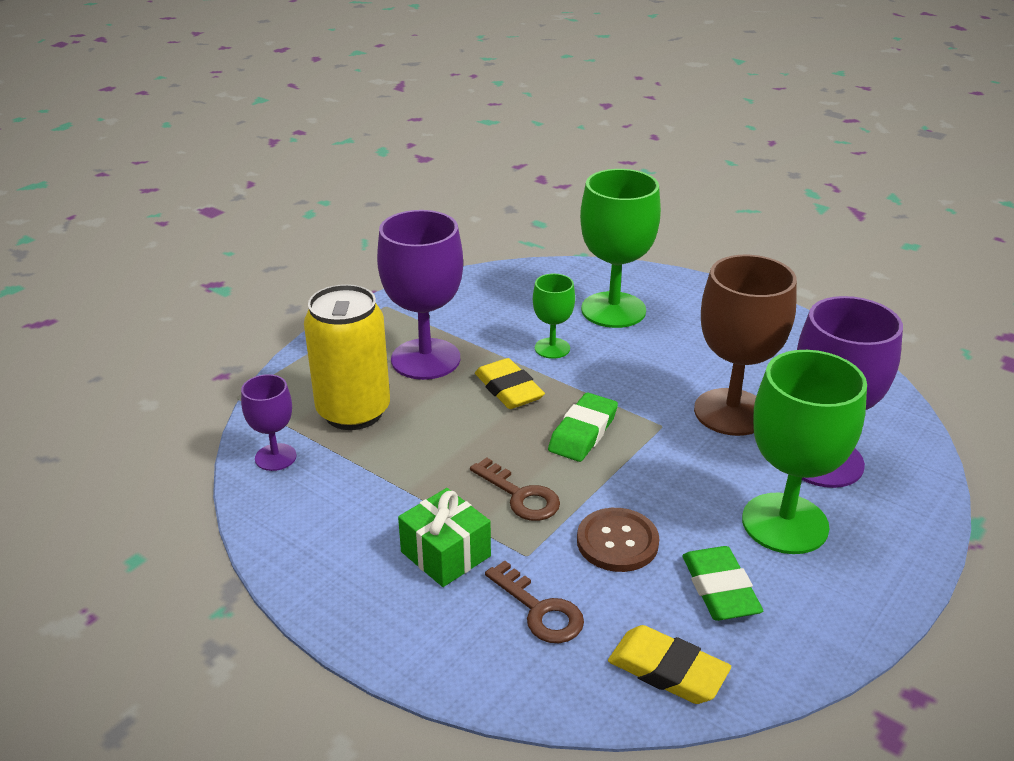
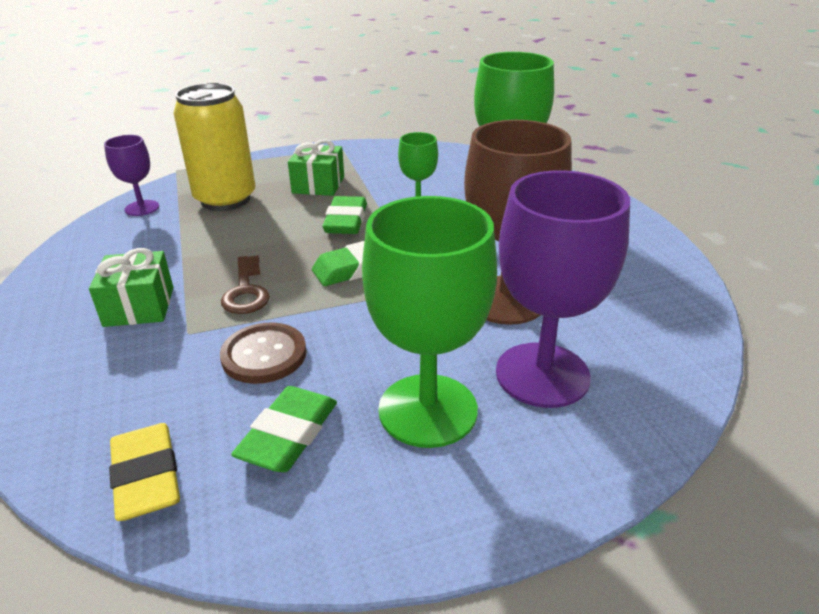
camera: 35 degrees right, 0 degrees up
(425, 359) = (318, 185): purple goblet -> green gift
(509, 389) = (346, 221): yellow eraser -> green eraser
(540, 610) = (134, 375): brown key -> none

